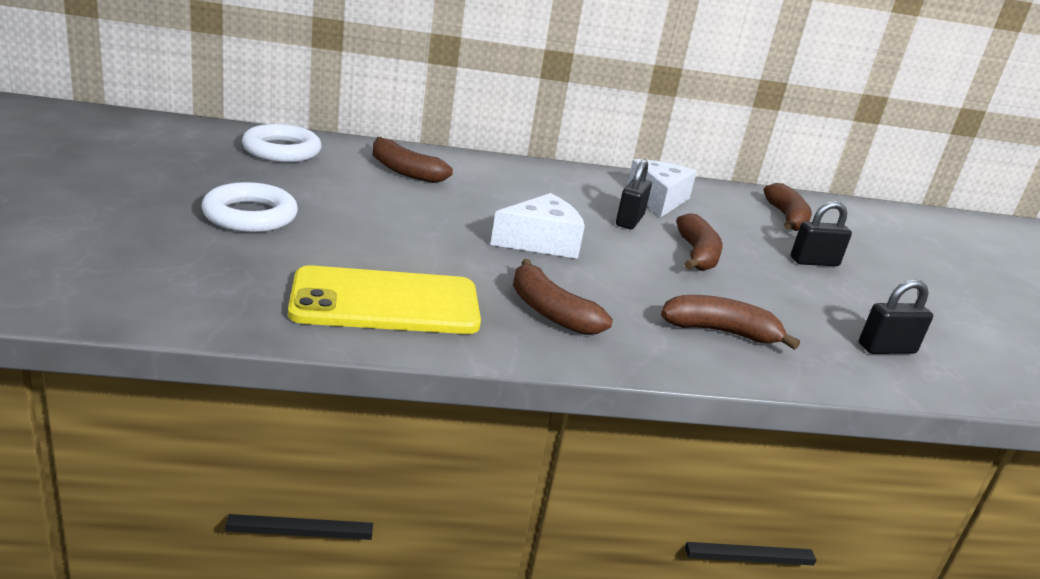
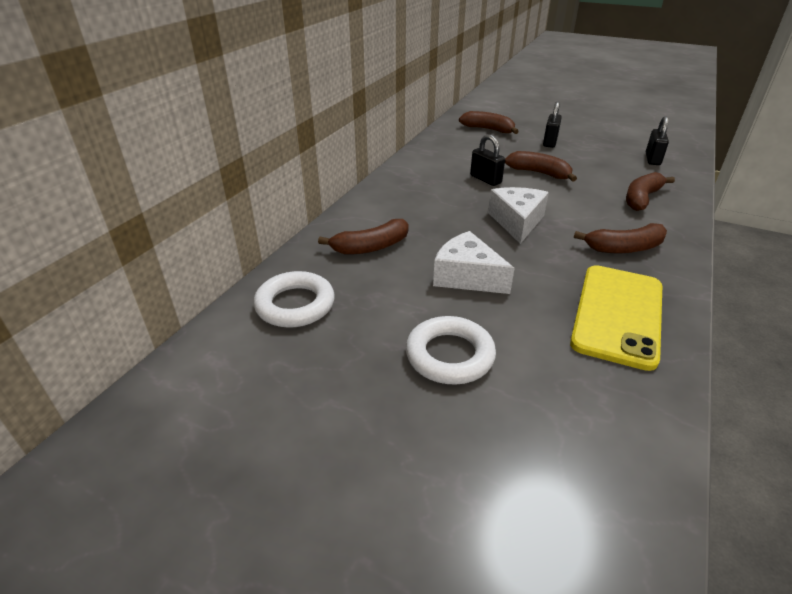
camera: 55 degrees left, 10 degrees up
(658, 199) = (452, 159): white cheese -> white cheese (466, 276)

